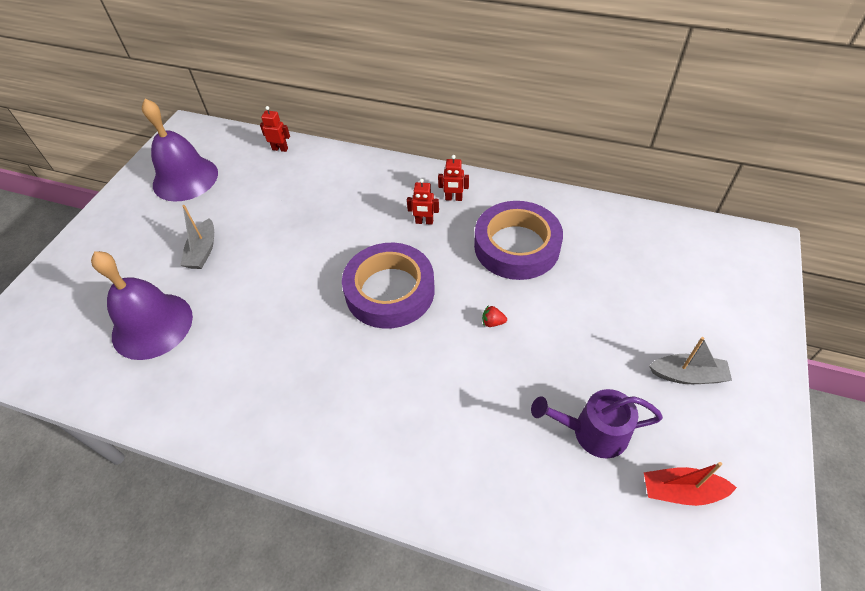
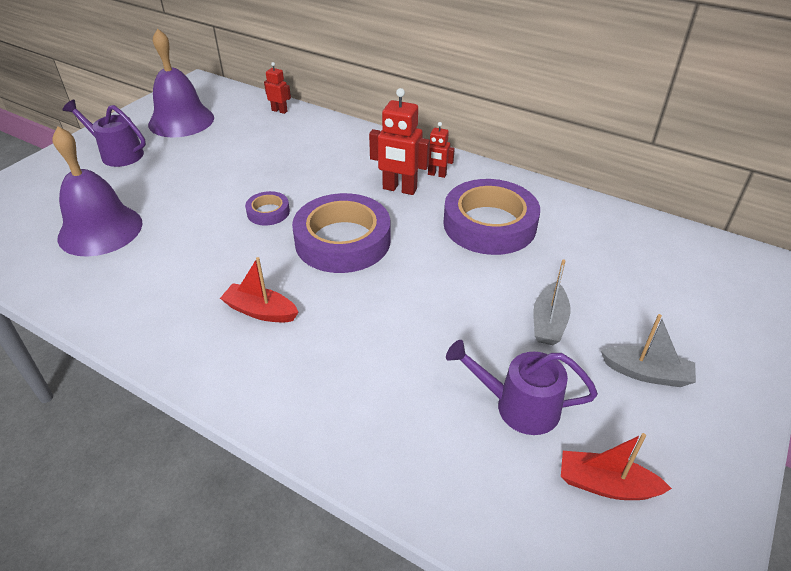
camera: 10 degrees right, 10 degrees down
(135, 231) = (117, 154): none -> purple watering can
(203, 251) = (173, 179): grey boat -> grey boat (549, 322)
(309, 272) = (268, 212): none -> purple tape
(339, 384) = (260, 311): none -> red boat
(424, 222) = (399, 189): red robot -> red robot, size x1.78
(493, 322) = (441, 286): red strawberry -> none

